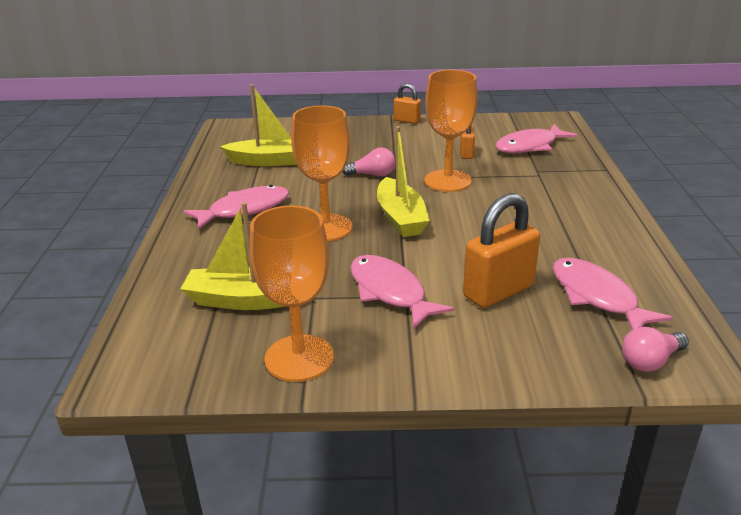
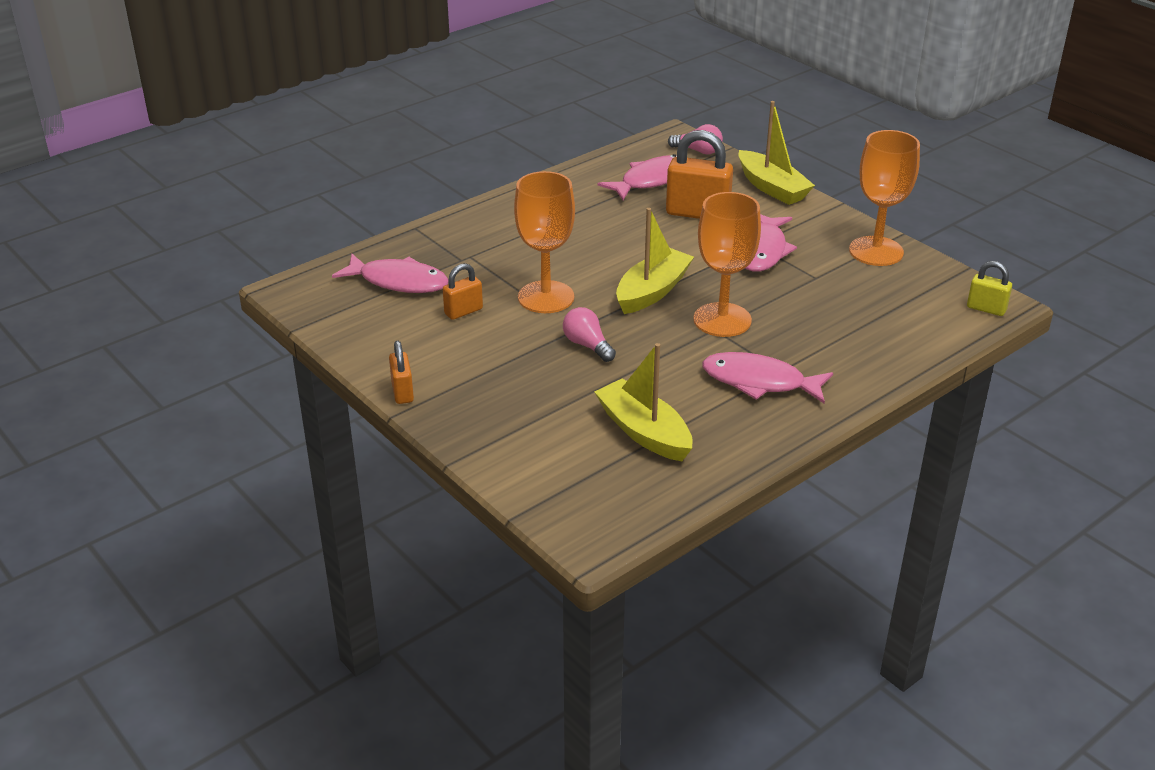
camera: 130 degrees left, 5 degrees up
(128, 362) = (986, 309): none -> yellow padlock
(243, 300) = (866, 303): yellow boat -> yellow boat (772, 188)
(597, 297) = (652, 180): pink fish -> pink fish turned 150 degrees counterclockwise

